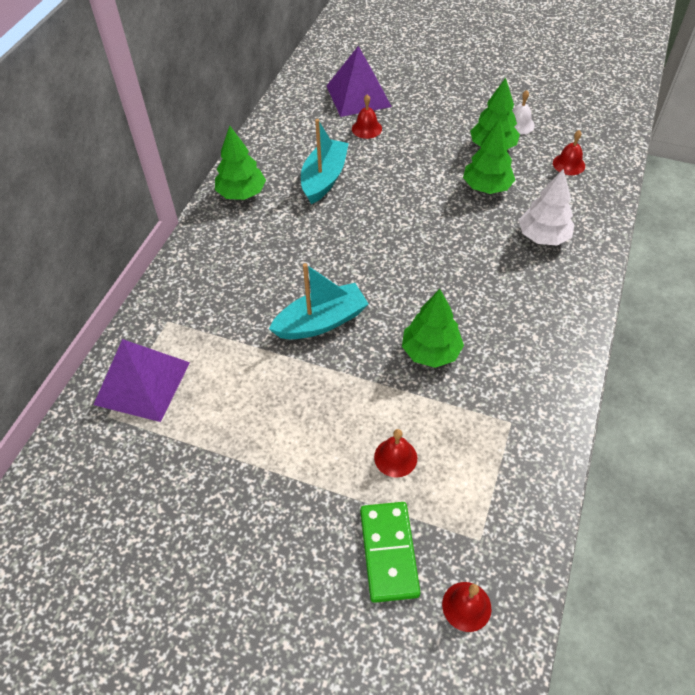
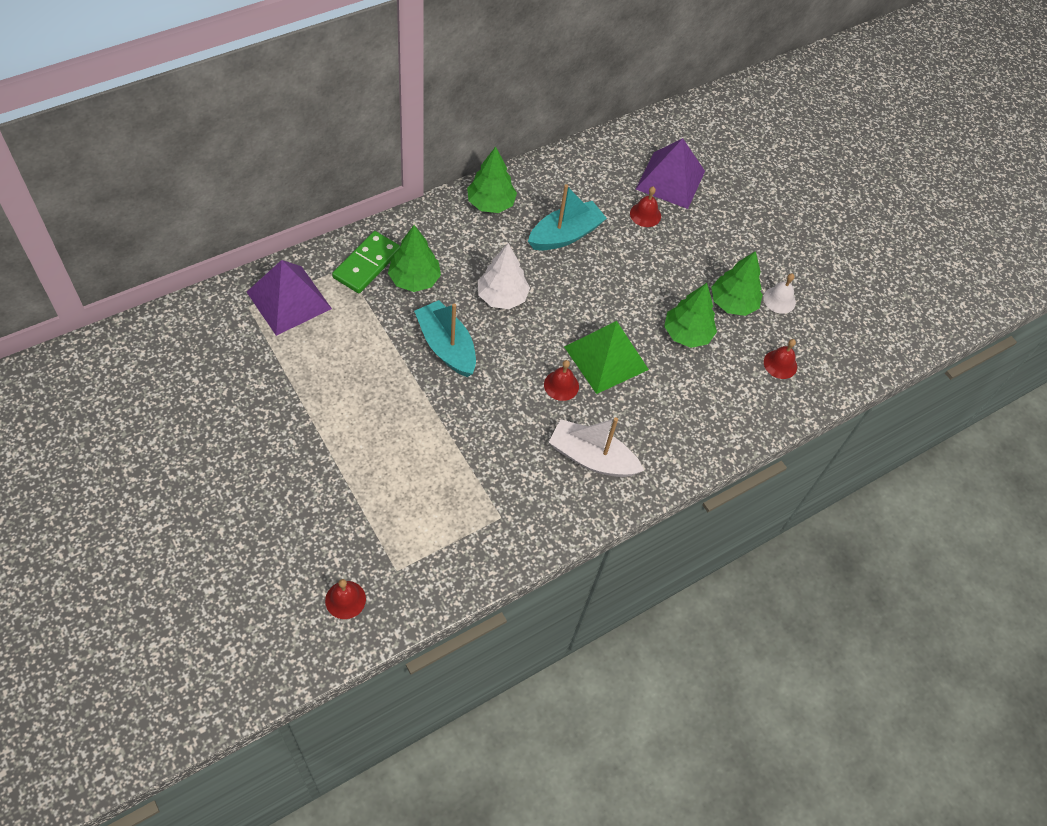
camera: 30 degrees right, 5 degrees up
(321, 322) = (446, 346): turquoise boat -> turquoise boat turned 135 degrees counterclockwise
(389, 552) = (332, 530): green domino -> green domino (367, 264)
(395, 457) = (399, 477): red bell -> red bell (561, 385)
(431, 352) = (500, 426): green tree -> green tree (414, 279)
(451, 243) = (606, 358): none -> green pyramid
(523, 322) = (592, 458): none -> white boat
(543, 237) = (684, 406): white tree -> white tree (502, 297)

